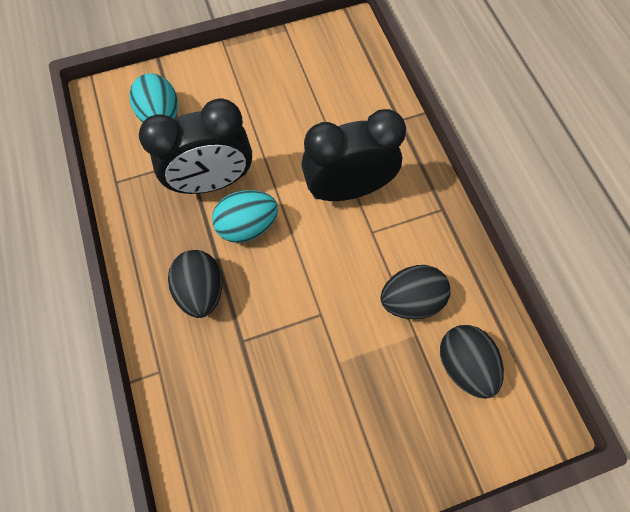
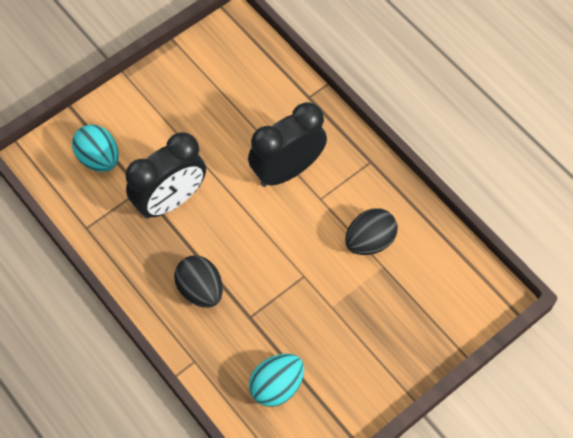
camera: 20 degrees left, 5 degrees down
(248, 226) = (216, 227): turquoise egg -> turquoise egg (277, 386)
(463, 364) = (426, 275): black egg -> none

